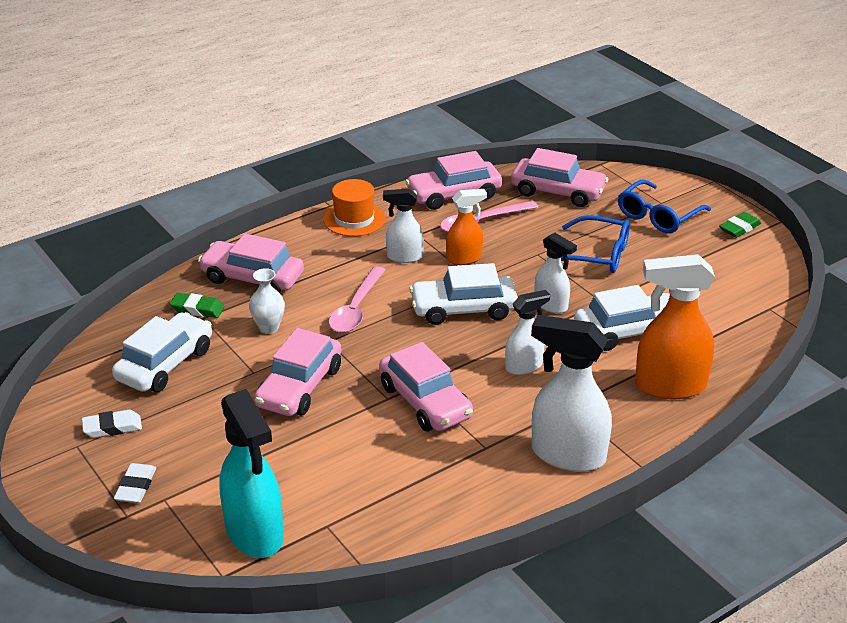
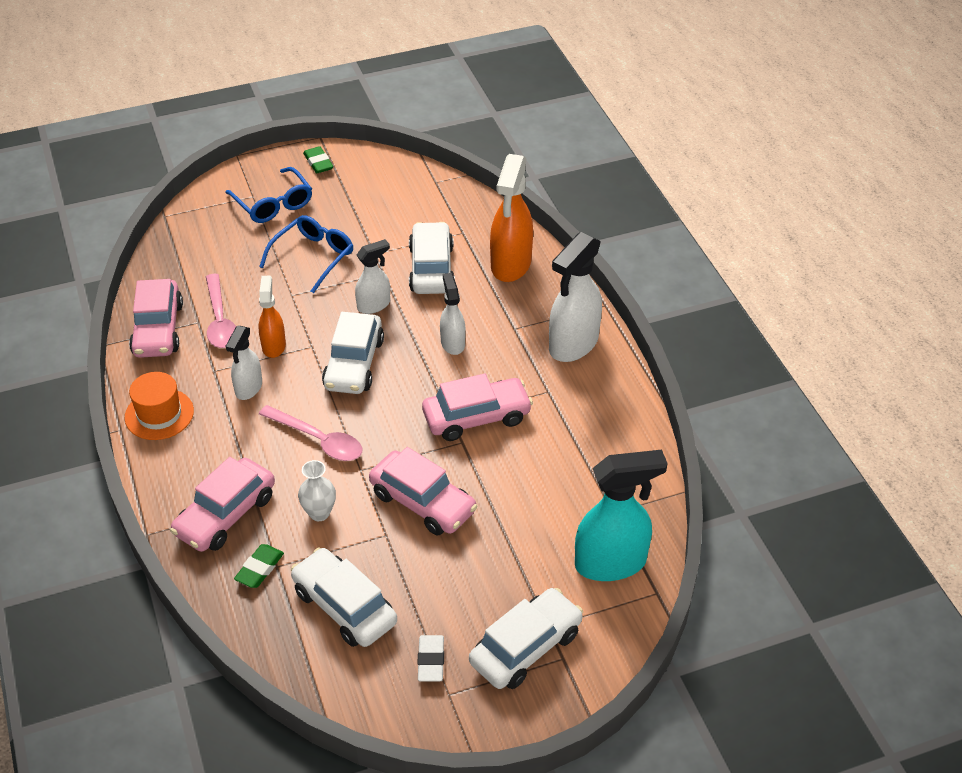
camera: 75 degrees left, 10 degrees up
(136, 487) = (525, 647): white eraser -> white car
(558, 192) = (196, 256): pink car -> none

